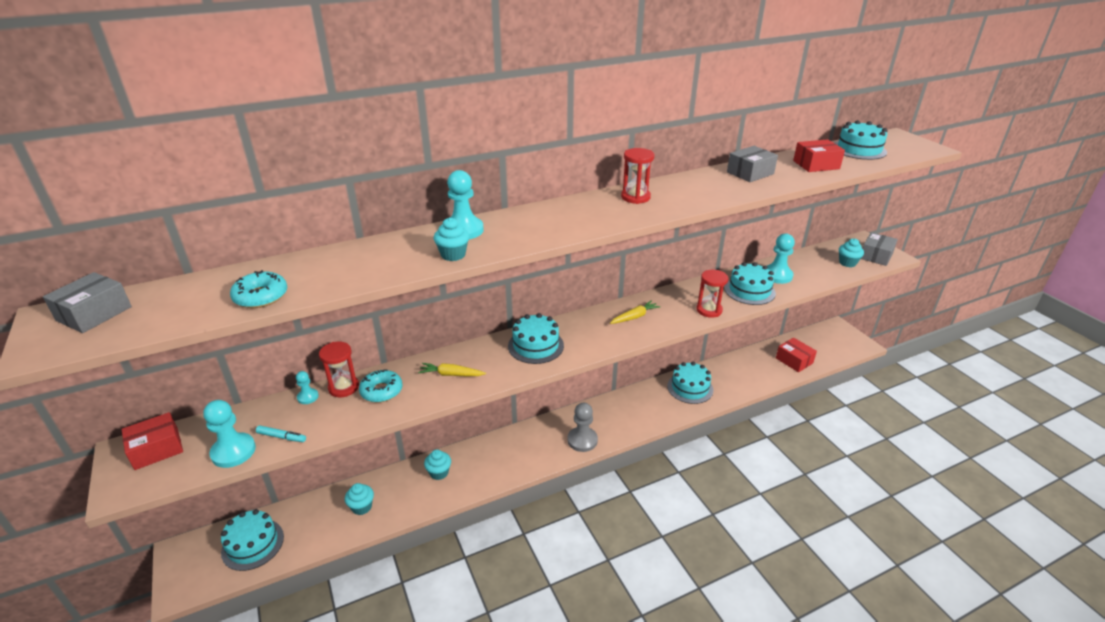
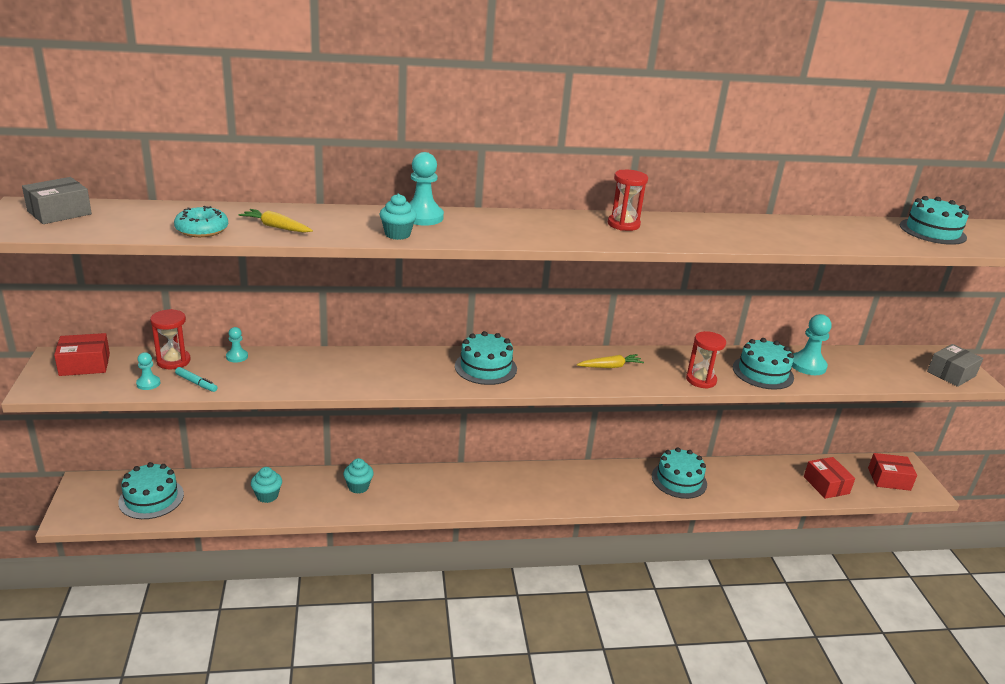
camera: 15 degrees right, 5 degrees down
(233, 451) = (148, 383): turquoise pawn -> turquoise pawn, size x0.54
(343, 387) = (274, 357): red hourglass -> red hourglass (173, 361)
(381, 391) = (308, 369): turquoise donut -> none
(451, 374) = (384, 372): yellow carrot -> yellow carrot (276, 227)
(582, 440) = (526, 498): grey pawn -> none
(750, 173) = (774, 228): grey box -> none
(816, 165) = (863, 235): red box -> red box (889, 479)
(847, 263) = (907, 373): turquoise cupcake -> none

